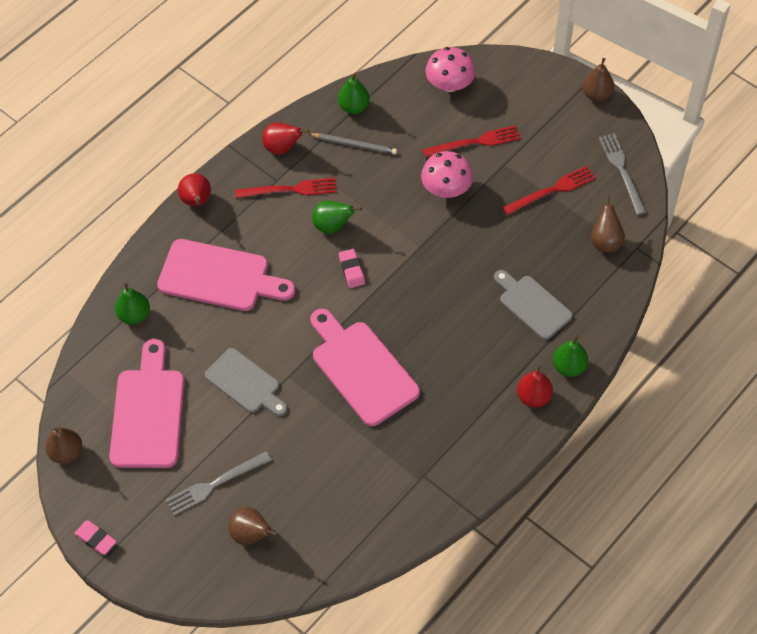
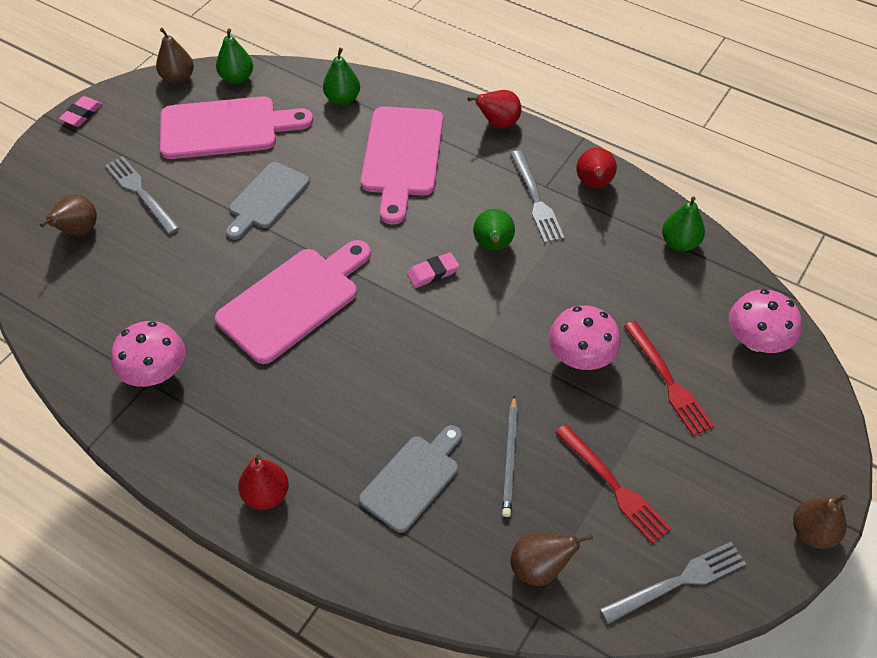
camera: 80 degrees right, 5 degrees down
(290, 189) = (536, 199): red fork -> grey fork
(354, 145) = (621, 251): grey pencil -> grey pencil (510, 458)
(415, 470) = (155, 372): none -> pink mushroom
(569, 367) = (317, 535): green pear -> green pear (237, 78)

